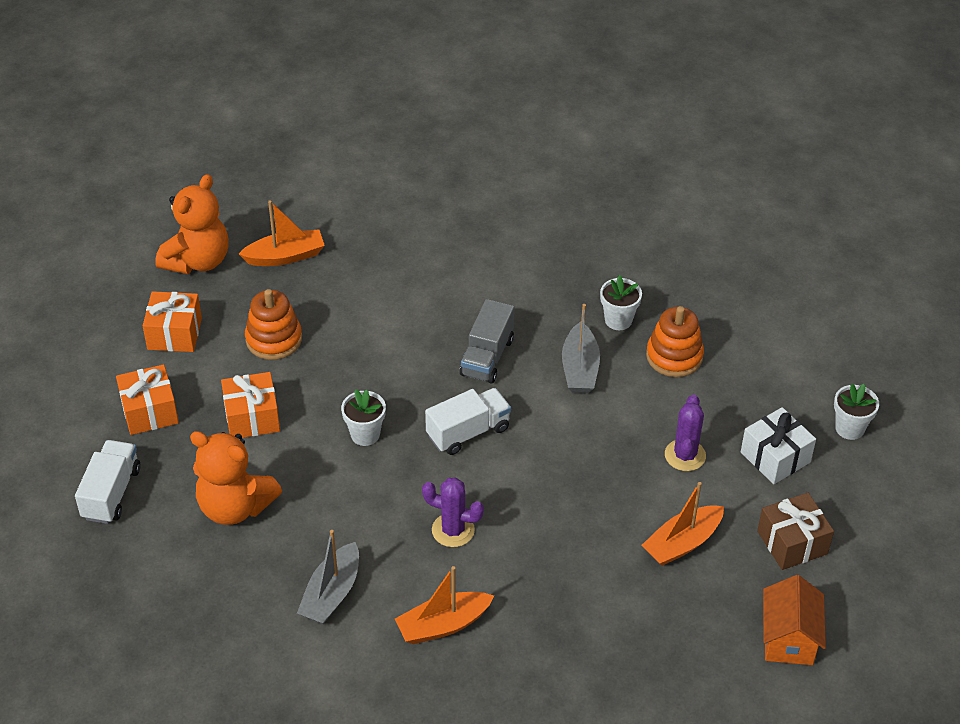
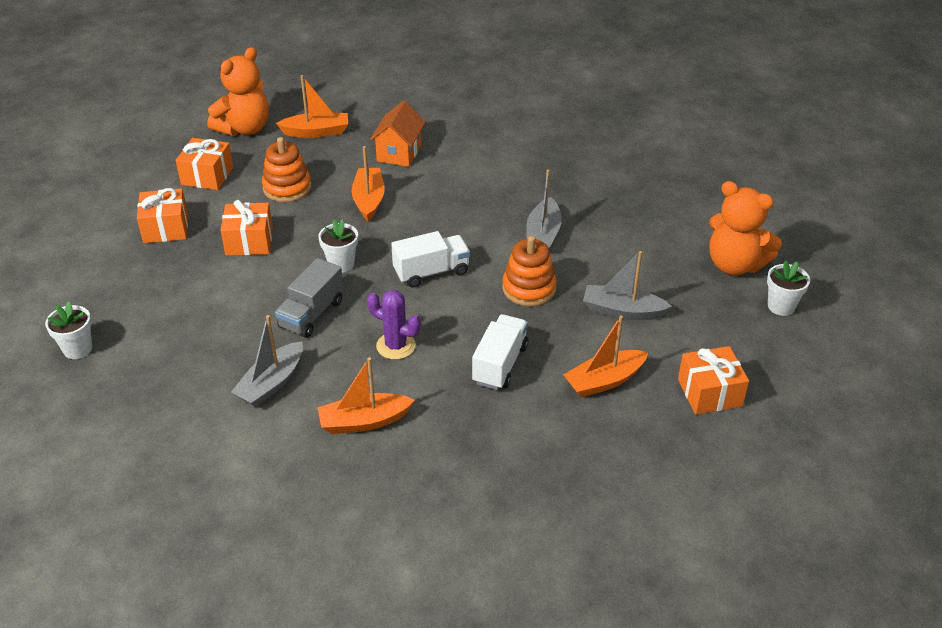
camera: 10 degrees right, 5 degrees down
(111, 493) = (111, 284): white truck -> white truck (500, 364)
(235, 506) = (211, 306): orange teddy bear -> orange teddy bear (735, 265)
(373, 345) = (369, 200): none -> orange boat
(487, 357) = (464, 218): grey truck -> grey truck (311, 314)
(618, 320) = (585, 203): white flower pot -> white flower pot (78, 349)
(674, 356) = (629, 234): orange stacking toy -> orange stacking toy (529, 288)
(685, 455) = (622, 311): purple cactus -> grey boat
(775, 457) = (706, 321): white gift -> none
(788, 639) = (691, 475): orange house -> orange house (399, 153)
(792, 542) = (709, 393): brown gift -> orange gift

